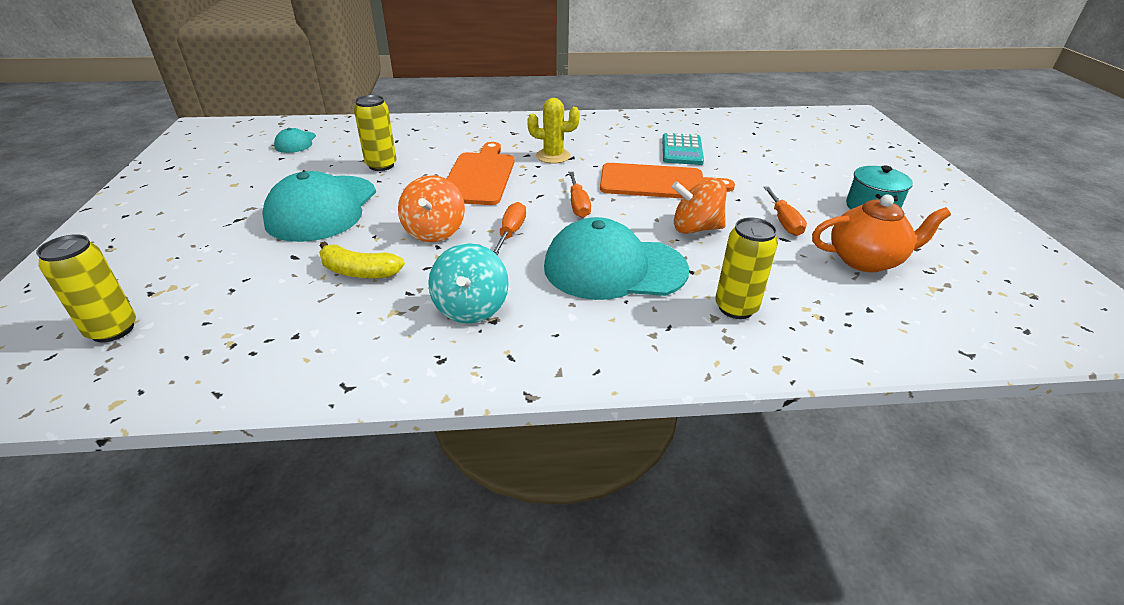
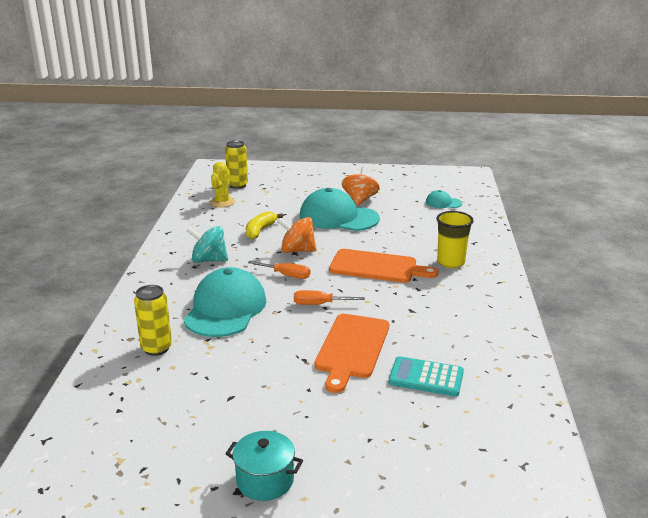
camera: 100 degrees right, 10 degrees down
(381, 165) = (401, 232): yellow can -> none
(464, 140) = (450, 262): none -> yellow cup
(553, 156) = (414, 301): yellow cactus -> yellow cactus (222, 202)
(695, 228) = (264, 353): orange spinning top -> orange spinning top (360, 200)
(783, 221) = (258, 405): orange screwdriver -> none
(865, 260) = (177, 434): orange teapot -> none

